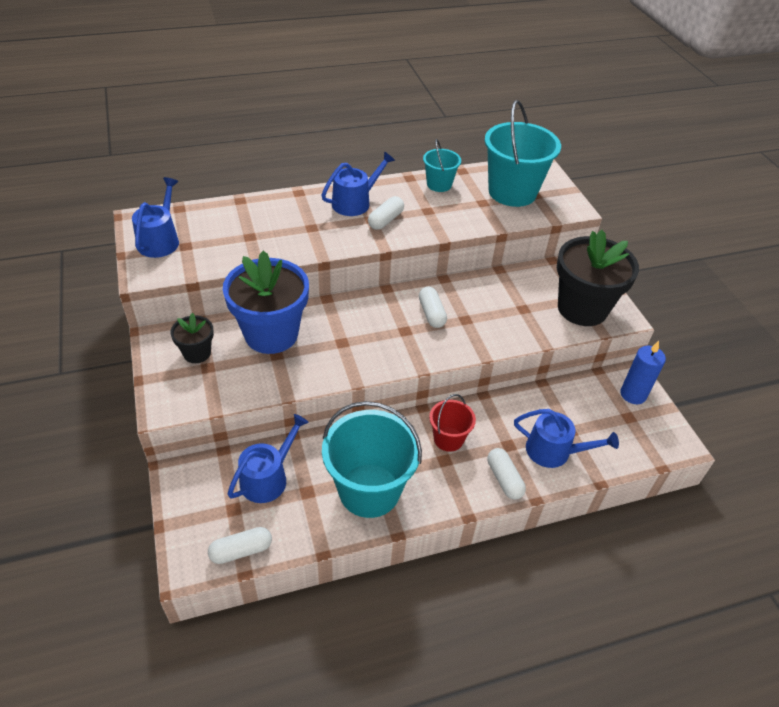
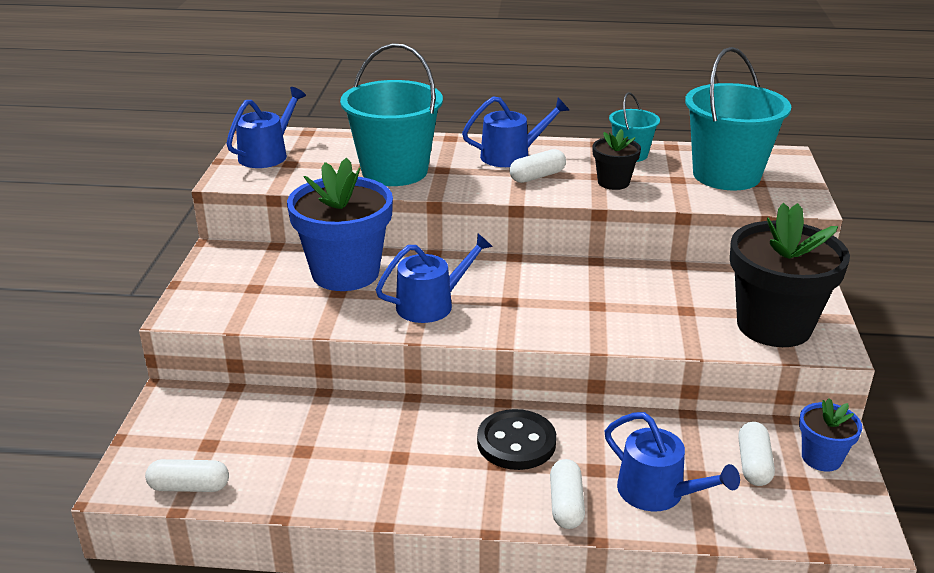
camera: 25 degrees right, 15 degrees down
(197, 353) = (251, 273): black flower pot -> black flower pot (613, 182)
(268, 478) = (267, 425): blue watering can -> blue watering can (431, 304)
(369, 490) = (379, 469): turquoise bucket -> turquoise bucket (394, 171)
(431, 313) = (555, 291): white capsule -> white capsule (753, 464)
(448, 439) = (516, 442): red bucket -> black button
(633, 394) = (821, 458): blue candle -> blue flower pot

